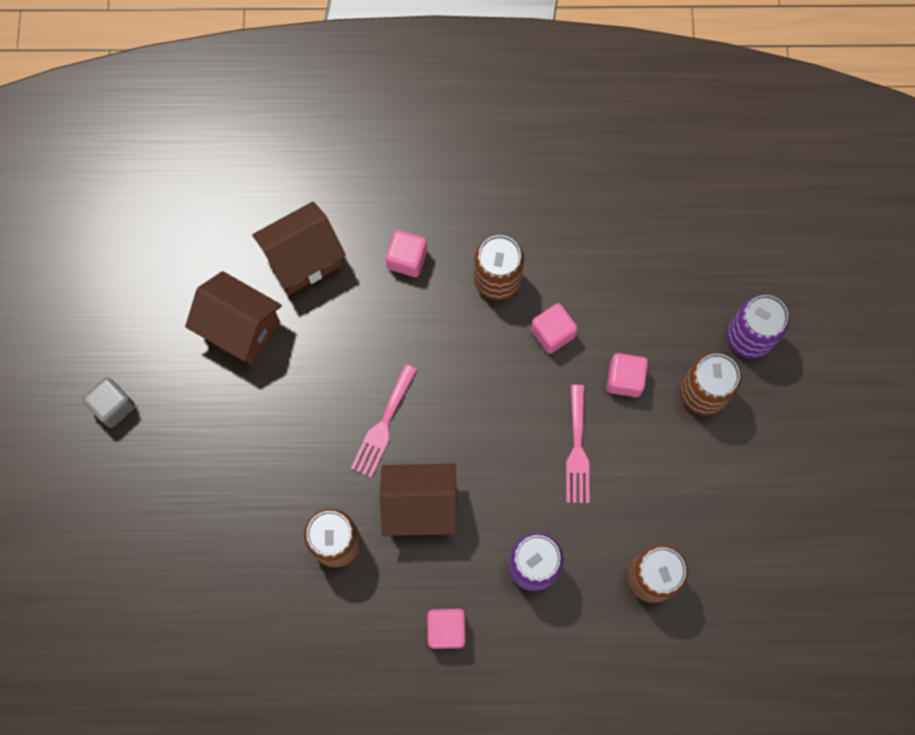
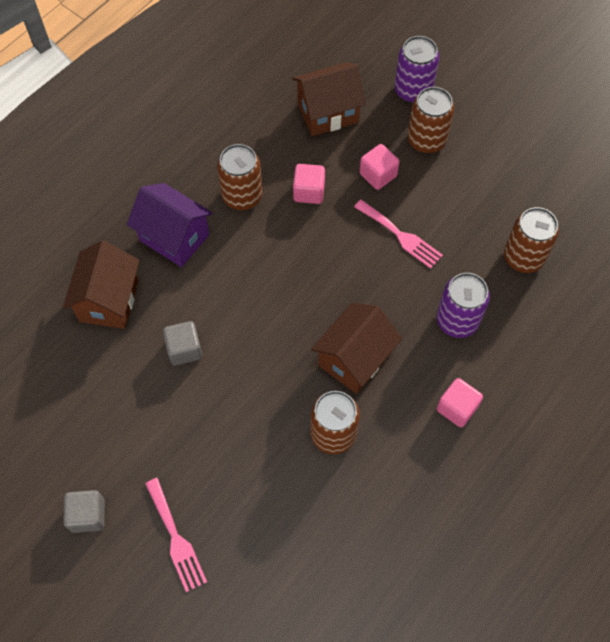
camera: 50 degrees left, 10 degrees down
(240, 328) = (117, 380): brown house -> brown house (328, 113)
(311, 358) = (184, 349): none -> grey cube
(383, 425) = (276, 339): pink fork -> pink fork (176, 538)
(407, 259) = (174, 237): pink cube -> purple house

